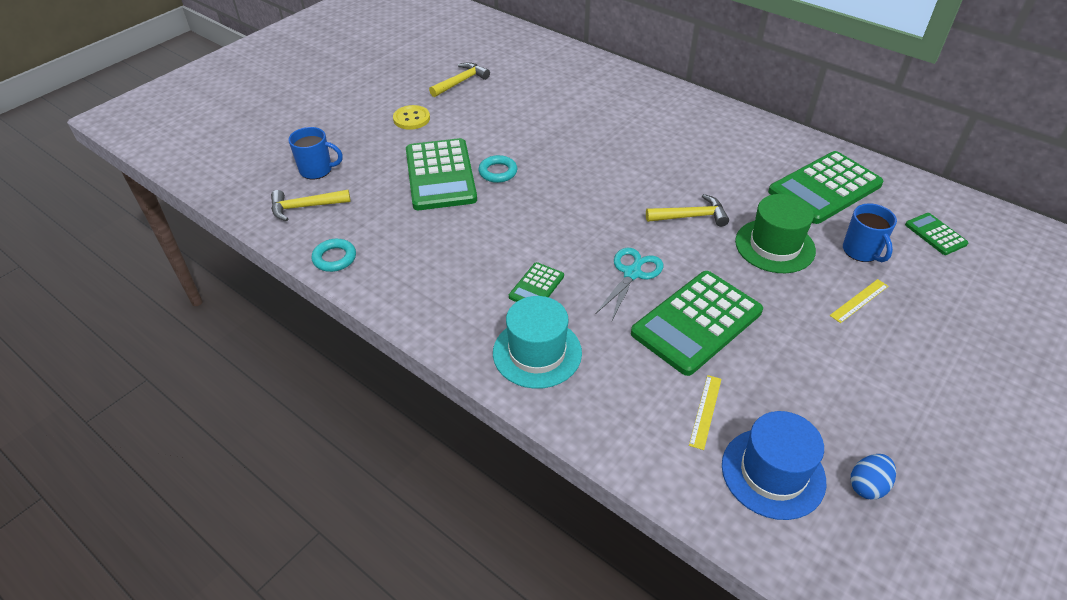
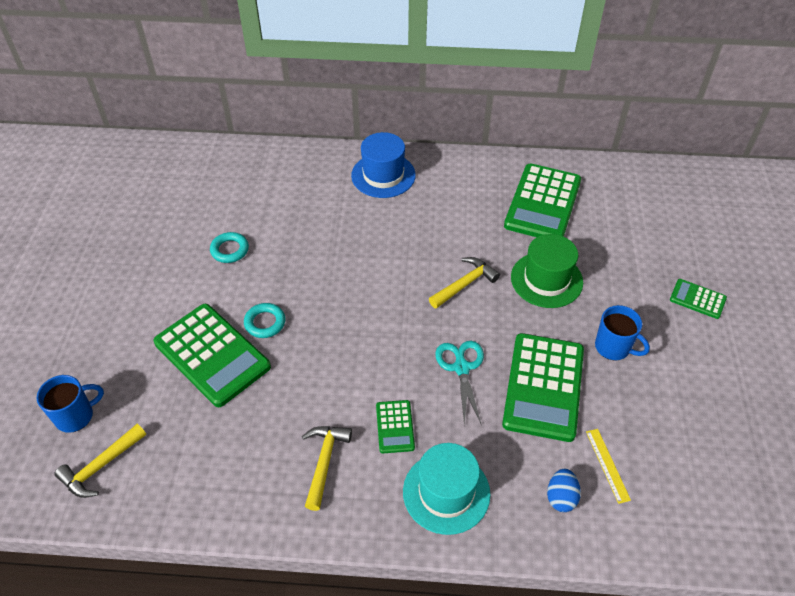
camera: 35 degrees left, 5 degrees up
(334, 258) = (183, 507): turquoise ring -> turquoise ring (230, 250)
(411, 119) = (127, 303): yellow button -> none
(461, 82) = (144, 234): yellow hammer -> yellow hammer (324, 461)
(773, 473) = (687, 488): blue hat -> blue hat (383, 175)
(859, 301) = (637, 299): yellow ruler -> none
(861, 251) = (608, 252): blue mug -> blue mug (613, 347)
(867, 485) = (748, 458): blue egg -> blue egg (561, 497)
(935, 234) = (644, 209): green calculator -> green calculator (697, 299)

